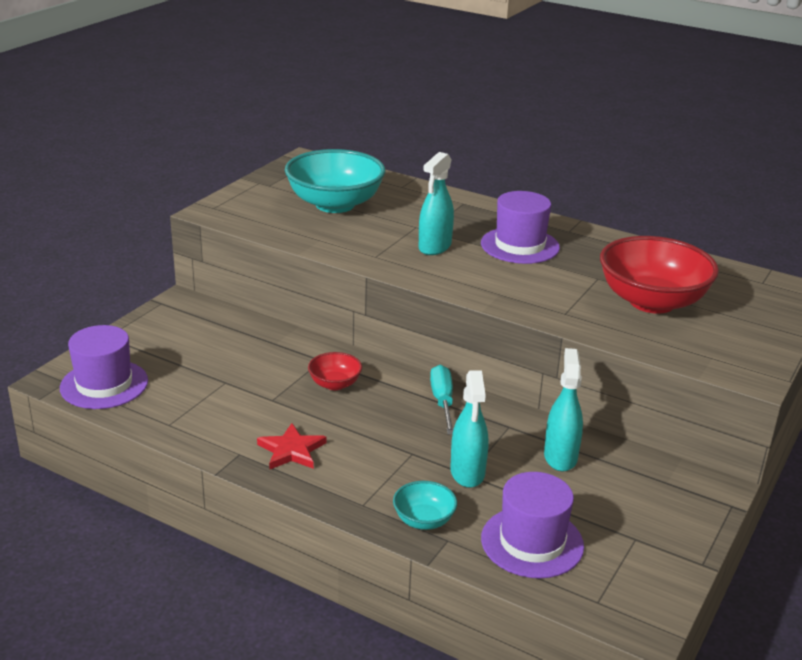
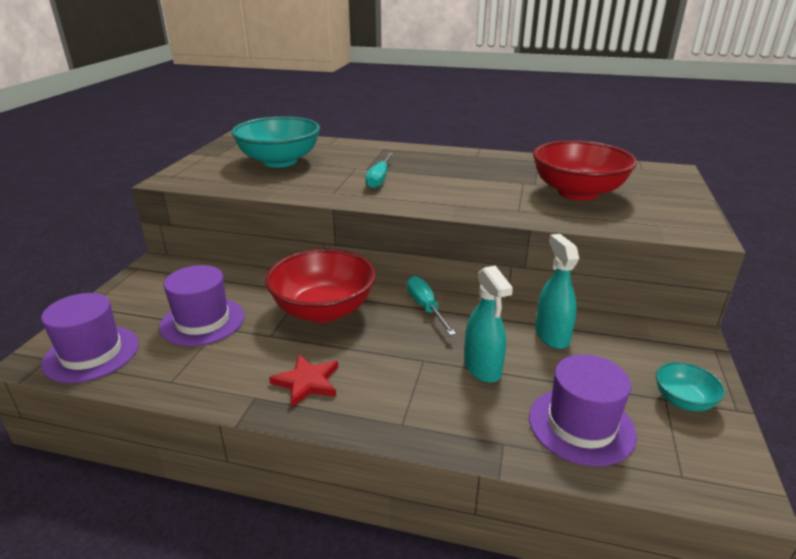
camera: 15 degrees left, 0 degrees up
(335, 384) = (323, 310): red bowl -> red bowl, size x2.11
(424, 520) = (469, 427): turquoise bowl -> turquoise bowl (683, 401)
(434, 247) = (379, 179): turquoise spray bottle -> turquoise screwdriver
(520, 245) = (446, 169): purple hat -> purple hat (202, 321)

